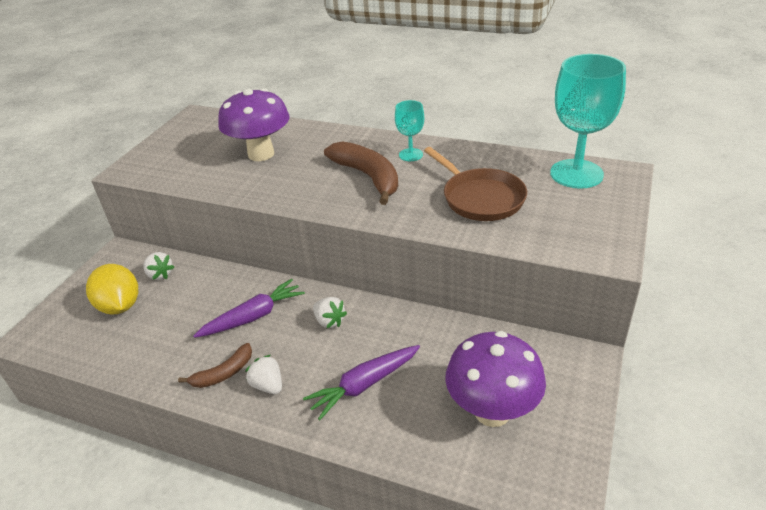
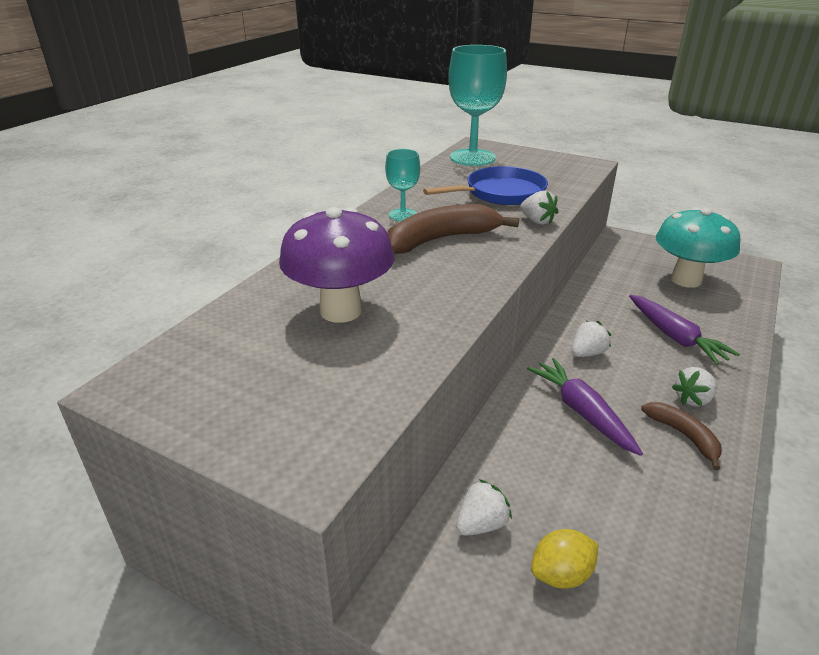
camera: 85 degrees left, 5 degrees down
(120, 306) = (561, 574): yellow lemon -> yellow lemon, size x0.64
(418, 222) = (537, 221): none -> white strawberry
(480, 198) = (501, 193): brown pan -> blue pan
(492, 411) = (686, 280): purple mushroom -> turquoise mushroom

